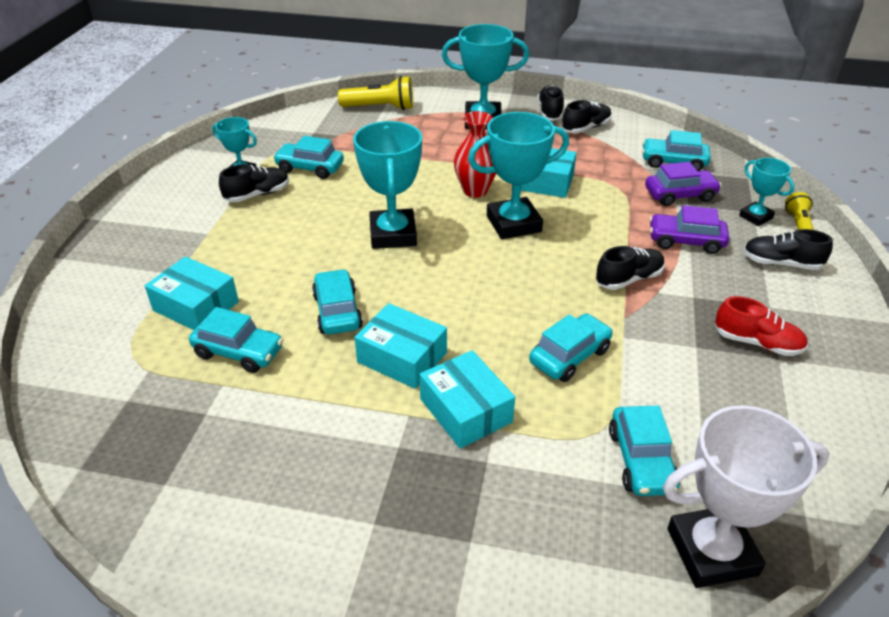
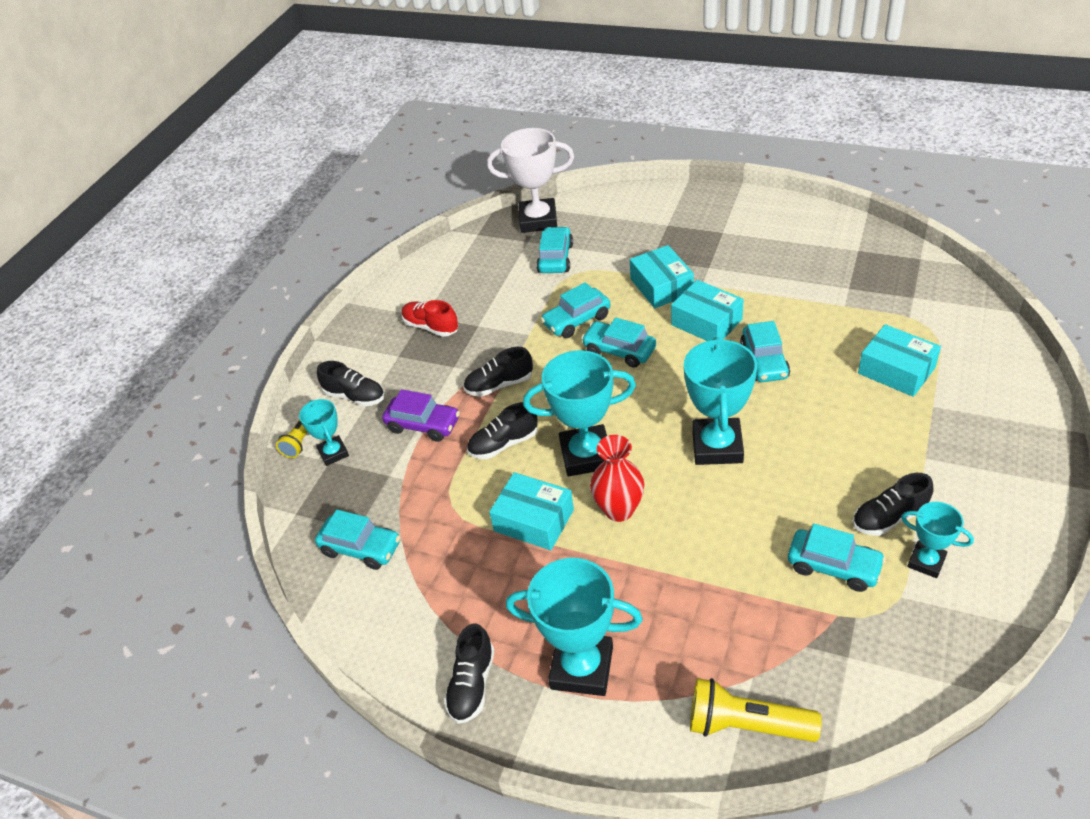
camera: 165 degrees left, 5 degrees up
(238, 352) = (840, 329): turquoise car -> turquoise car (619, 350)
(586, 128) = (436, 634): black shoe -> black shoe (503, 444)
(680, 195) = (389, 489): purple car -> none

